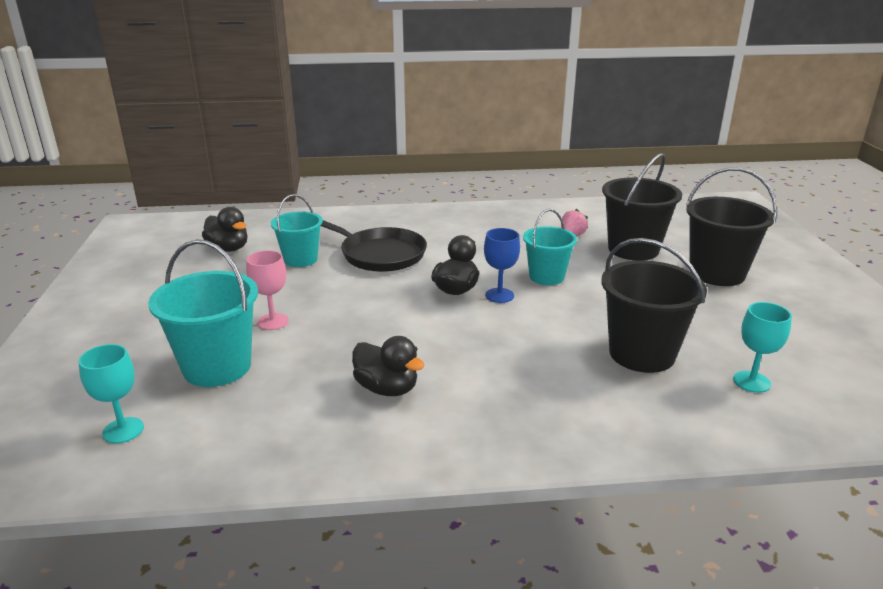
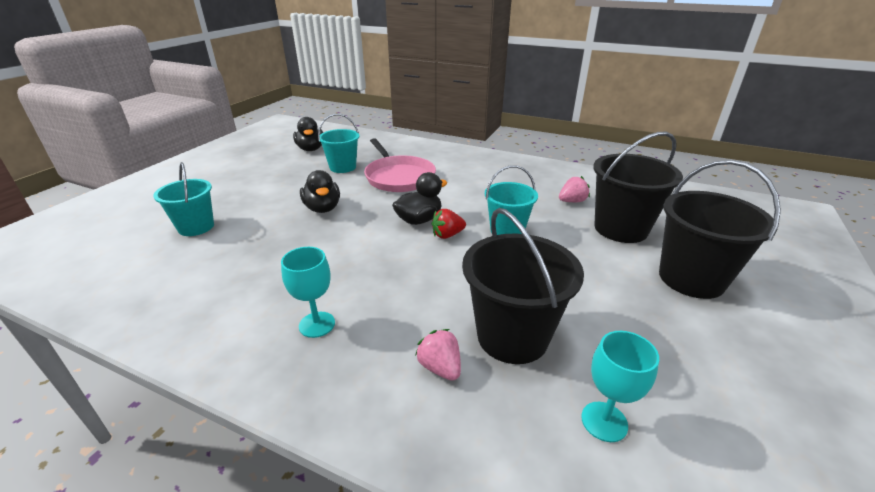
camera: 30 degrees right, 5 degrees up
(123, 430) = (93, 251): turquoise goblet -> turquoise goblet (317, 324)
(217, 367) = (196, 227): turquoise bucket -> turquoise bucket, size x0.65
(273, 322) = (268, 206): pink goblet -> none
(380, 254) = (398, 177): black pan -> pink pan
(387, 388) = (268, 284): black duck -> black duck (323, 208)
(499, 295) = (447, 235): blue goblet -> red strawberry
(616, 392) = (440, 367): none -> pink strawberry

